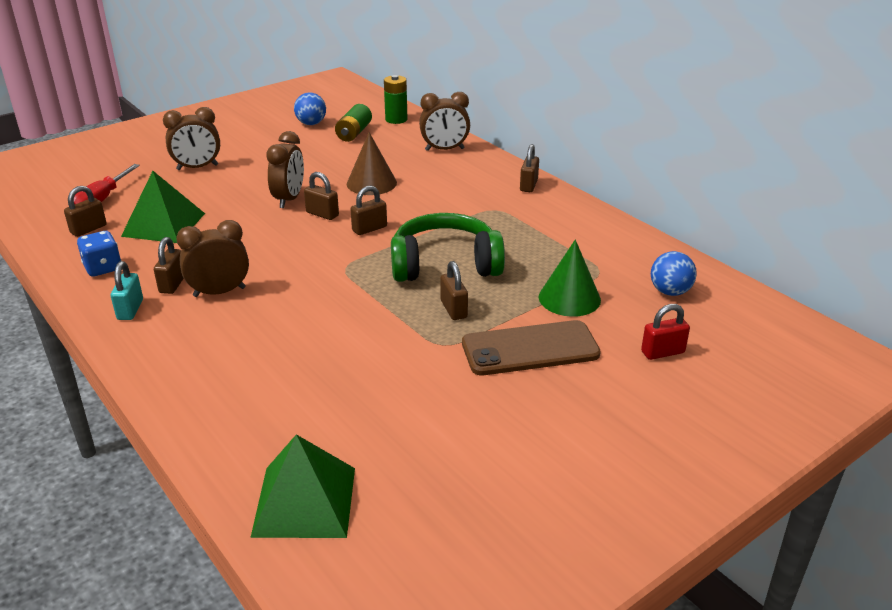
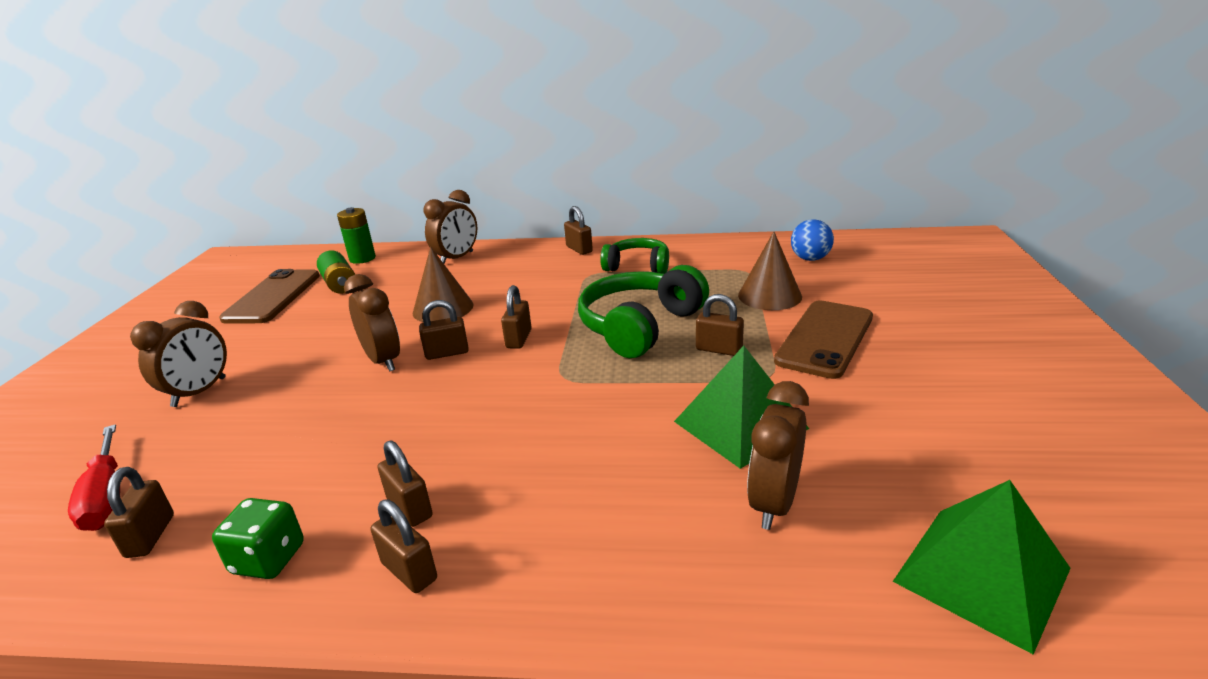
camera: 45 degrees left, 5 degrees down
(103, 268) = (268, 559): blue dice -> green dice
(130, 309) = (409, 571): turquoise padlock -> brown padlock
(163, 224) = (267, 464): green pyramid -> green pyramid (740, 425)
(219, 292) = (484, 477): brown clock -> brown clock (774, 503)
(311, 123) = (273, 297): blue ball -> brown phone
(536, 222) = (637, 266): none -> green headphones
(569, 298) = (769, 295): green cone -> brown cone
(662, 352) = (889, 291): red padlock -> none

